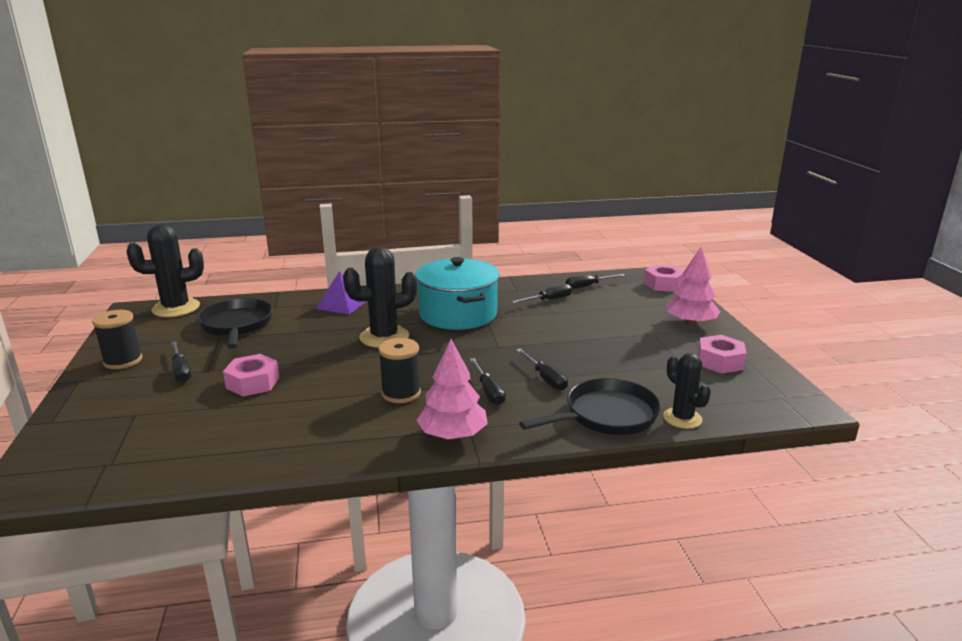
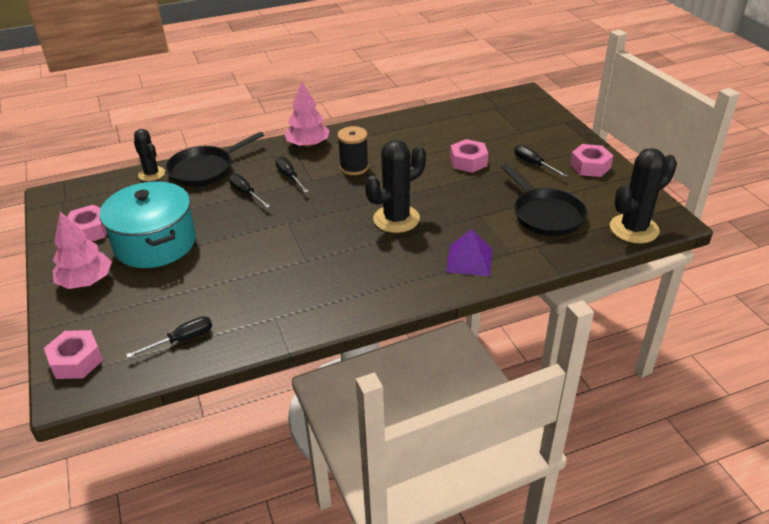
camera: 170 degrees right, 15 degrees up
(123, 361) = (590, 166): black spool -> pink nut
(458, 314) = (336, 261): turquoise pot -> turquoise pot (155, 243)
(549, 300) = (235, 301): black screwdriver -> none

